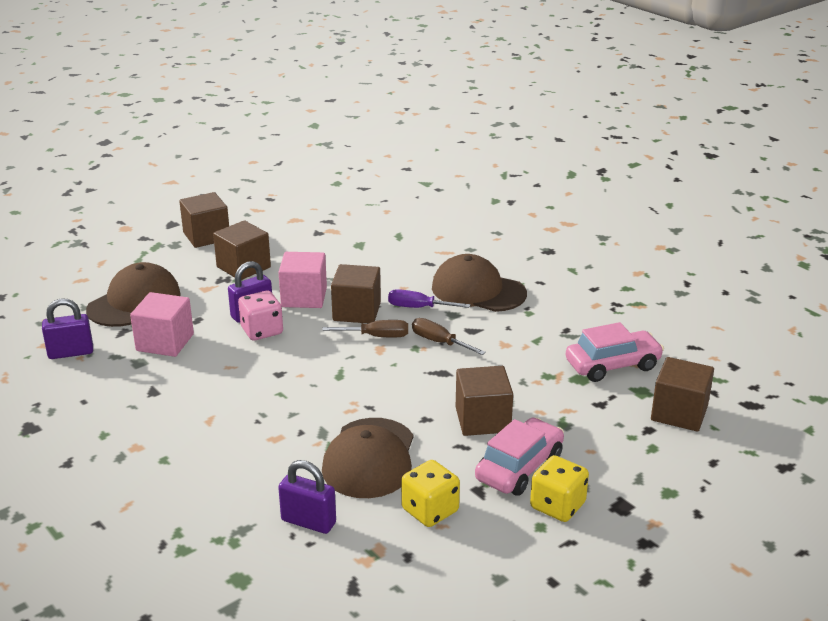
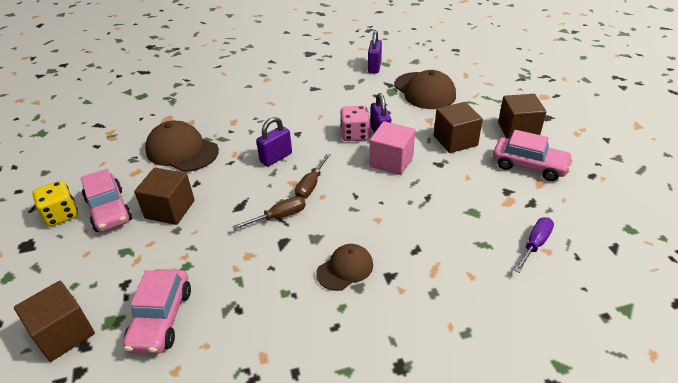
camera: 115 degrees right, 10 degrees up
(165, 342) = (365, 97): pink cube -> none
(270, 226) = (529, 166): none -> pink car
(308, 522) = (155, 120): purple padlock -> purple padlock (276, 158)
(357, 311) = (353, 183): brown cube -> none
(418, 308) = (338, 219): purple screwdriver -> purple screwdriver (535, 244)
(430, 510) = (117, 162): yellow dice -> none
(478, 290) = (345, 269): brown cap -> brown cap, size x0.60

